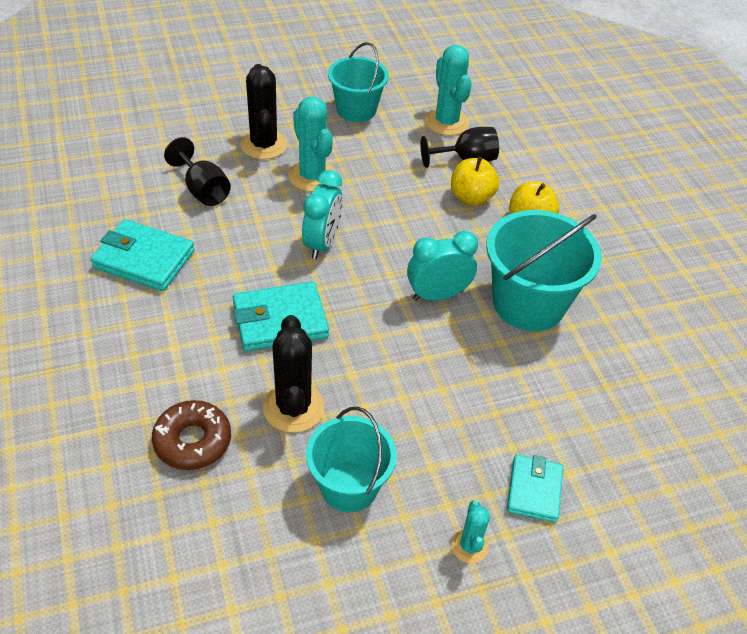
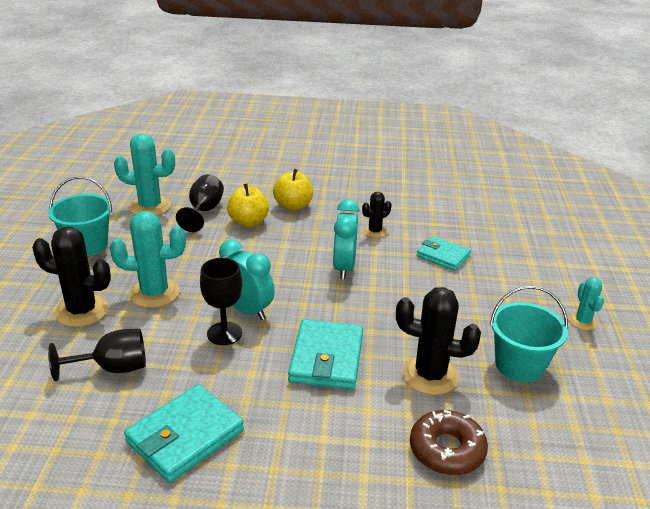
camera: 65 degrees left, 15 degrees down
(280, 240) = (224, 333): none -> black goblet
(469, 546) = (582, 321): turquoise cactus -> turquoise cactus turned 60 degrees clockwise
(528, 303) = (375, 231): turquoise bucket -> black cactus
(534, 490) = (541, 280): turquoise wallet -> turquoise wallet (443, 256)

